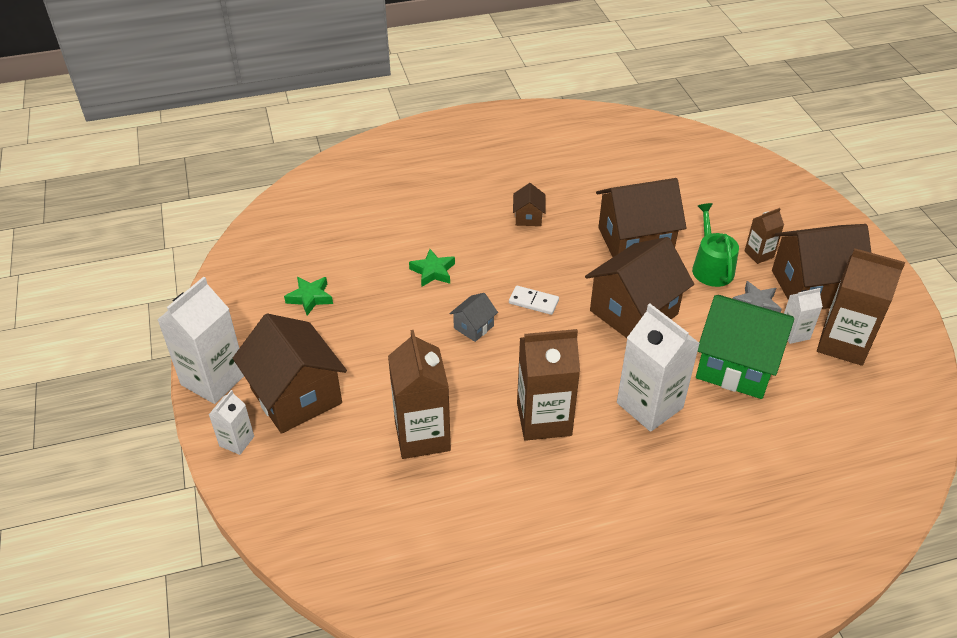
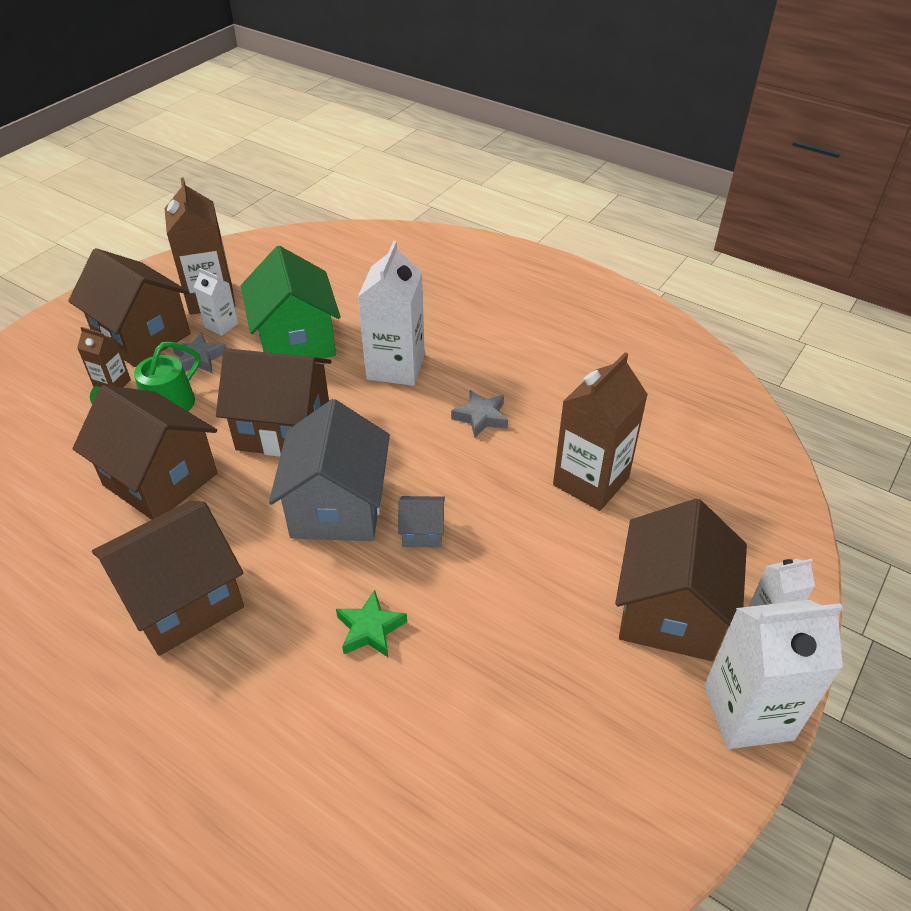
camera: 130 degrees left, 0 degrees up
(310, 298) = (538, 727): green star -> none
(528, 217) = (182, 600): brown house -> brown house, size x2.22
(533, 302) = (337, 507): white domino -> grey house
(544, 419) = (481, 417): brown carton -> grey star

